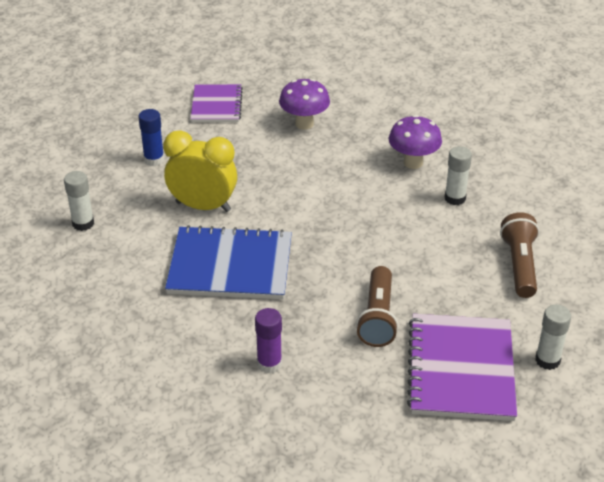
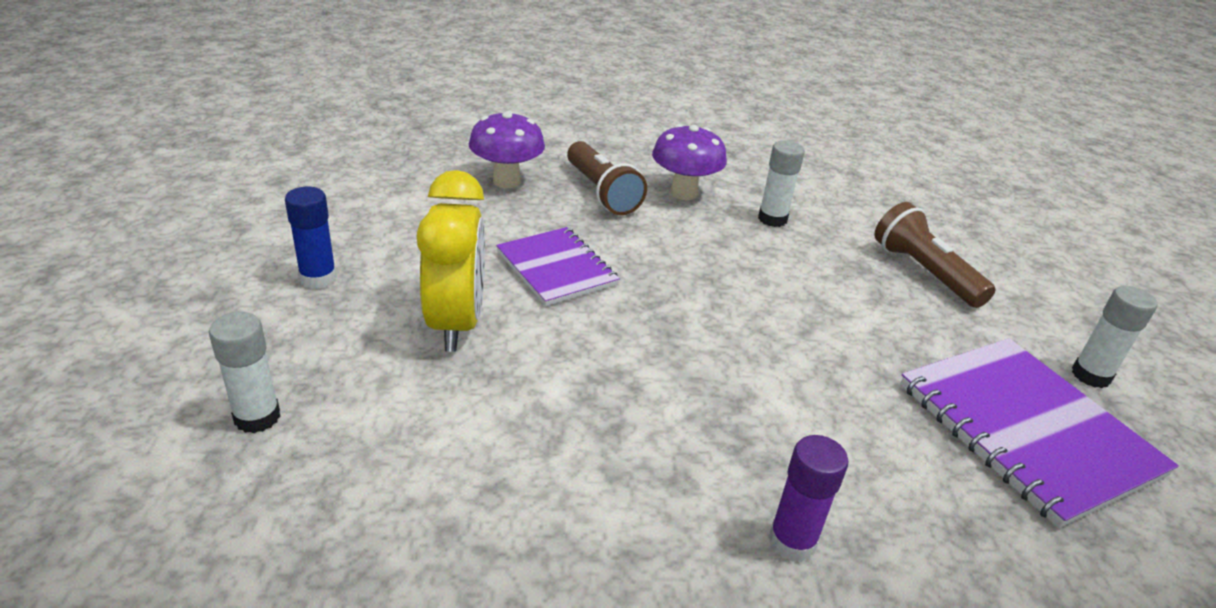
camera: 35 degrees left, 5 degrees down
(203, 206) = (456, 323): yellow clock -> yellow clock turned 105 degrees clockwise
(216, 105) = (361, 185): purple notebook -> purple notebook (556, 268)
(230, 266) = (579, 400): blue notebook -> none
(378, 317) = (854, 398): brown flashlight -> brown flashlight (602, 192)

